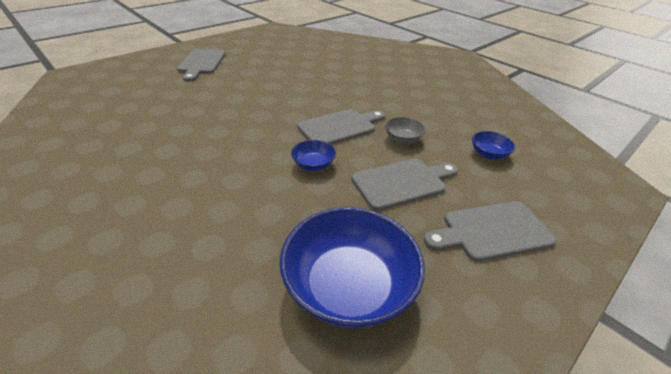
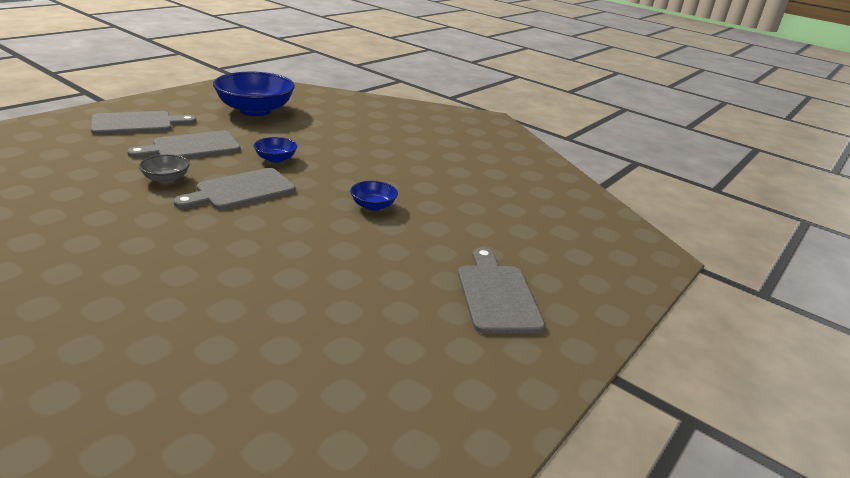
camera: 170 degrees right, 10 degrees down
(488, 154) = (70, 166): blue bowl -> blue bowl (373, 206)

